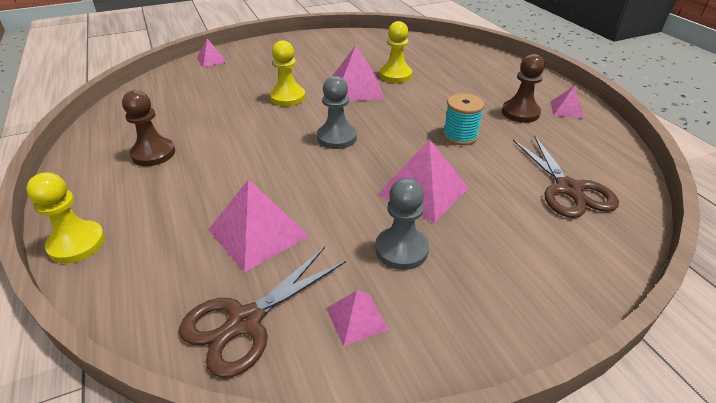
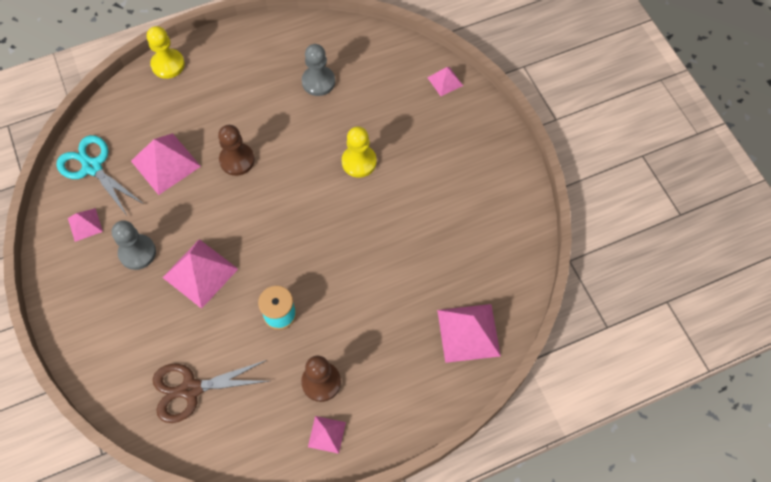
camera: 90 degrees right, 25 degrees up
(153, 153) = (266, 77): brown pawn -> brown pawn (237, 160)
(245, 322) = (92, 167): brown scissors -> turquoise scissors
(337, 137) = (282, 208): grey pawn -> grey pawn (318, 82)
(356, 88) = (377, 223): pink pyramid -> pink pyramid (468, 332)
(395, 75) = (410, 264): yellow pawn -> none

